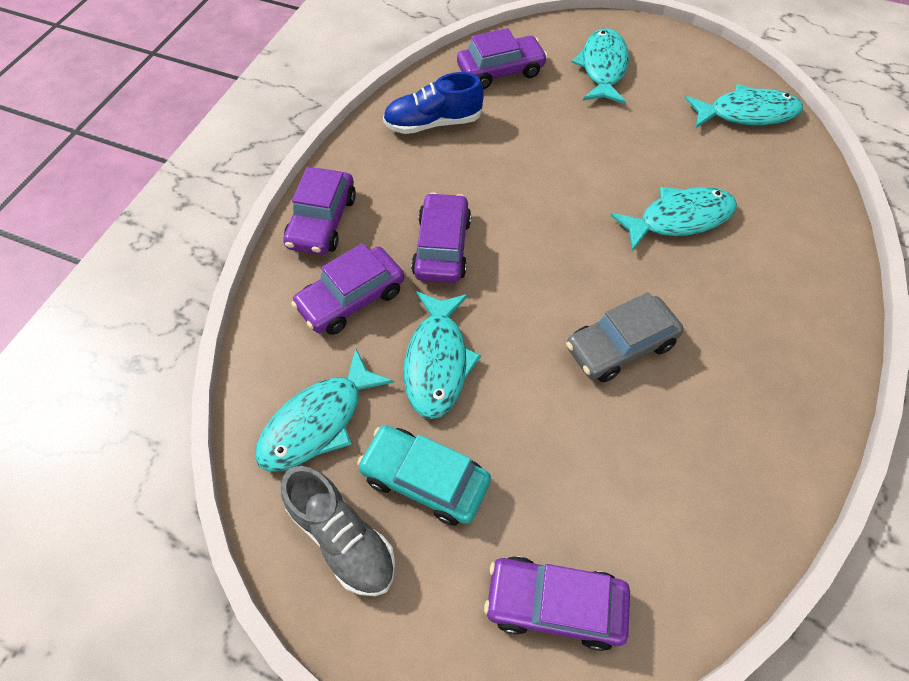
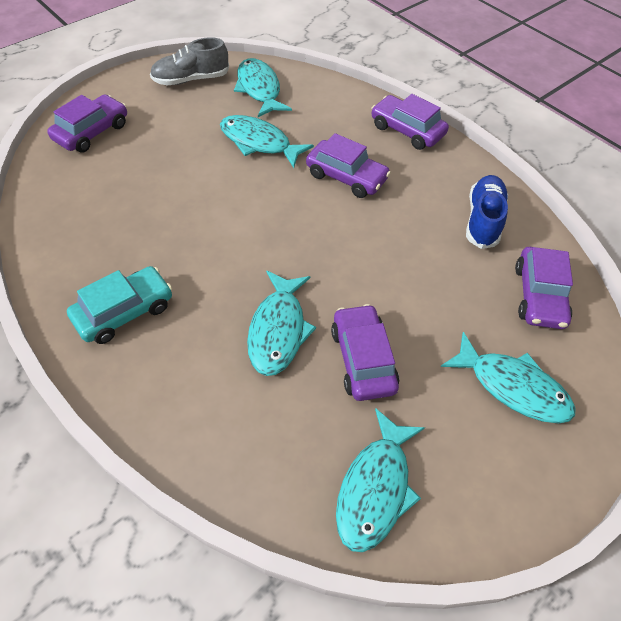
camera: 115 degrees right, 5 degrees down
(351, 299) = (332, 124): purple car -> purple car (363, 359)
(425, 479) = (194, 113): turquoise car -> turquoise car (124, 312)
(620, 346) = (199, 229): grey car -> none

